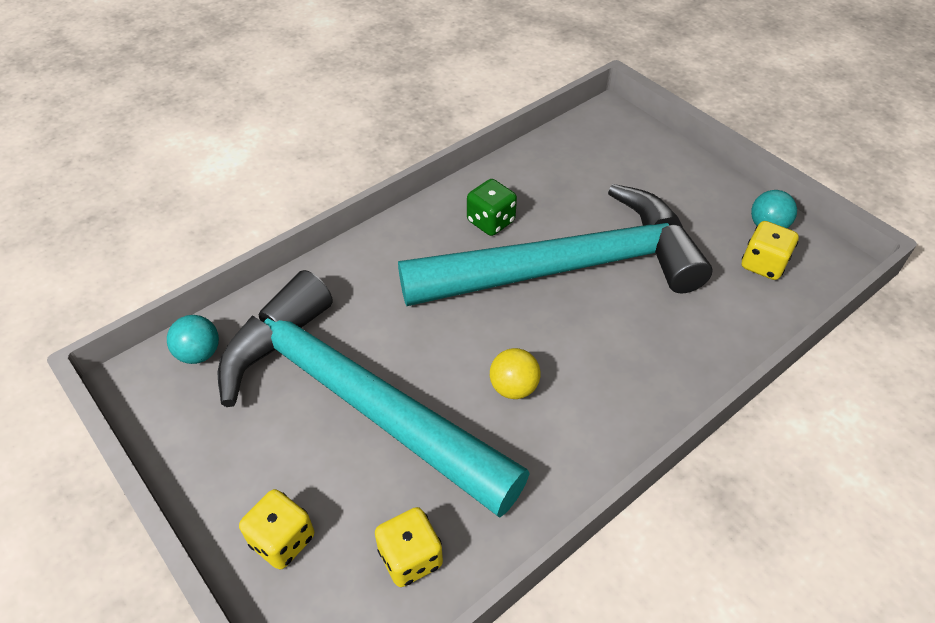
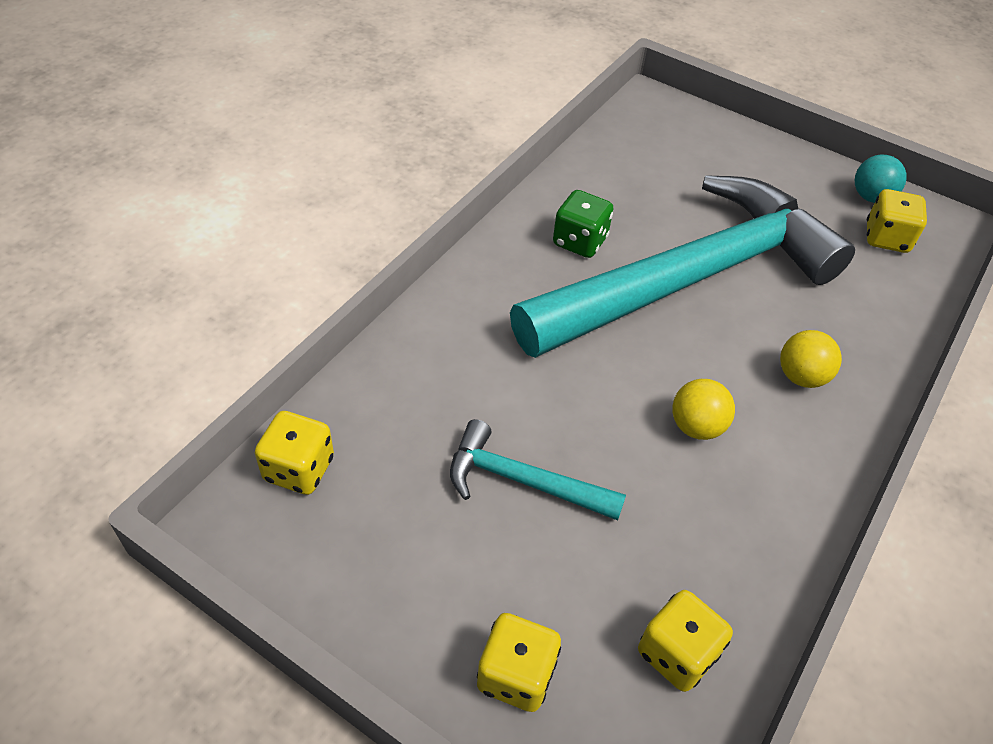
camera: 20 degrees left, 0 degrees up
(199, 353) = (299, 469): turquoise ball -> yellow dice
(356, 399) = (523, 481): turquoise hammer -> turquoise hammer, size x0.42
(623, 366) = (801, 376): none -> yellow ball

